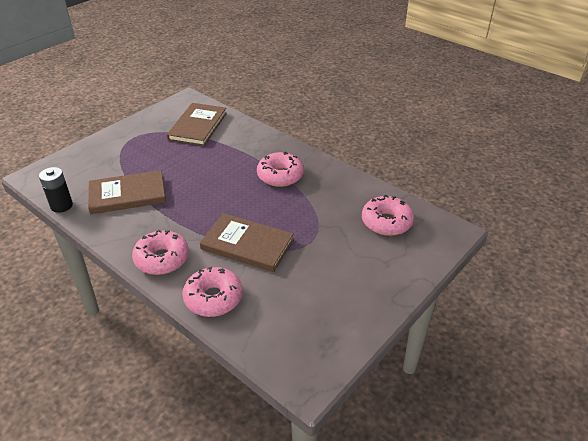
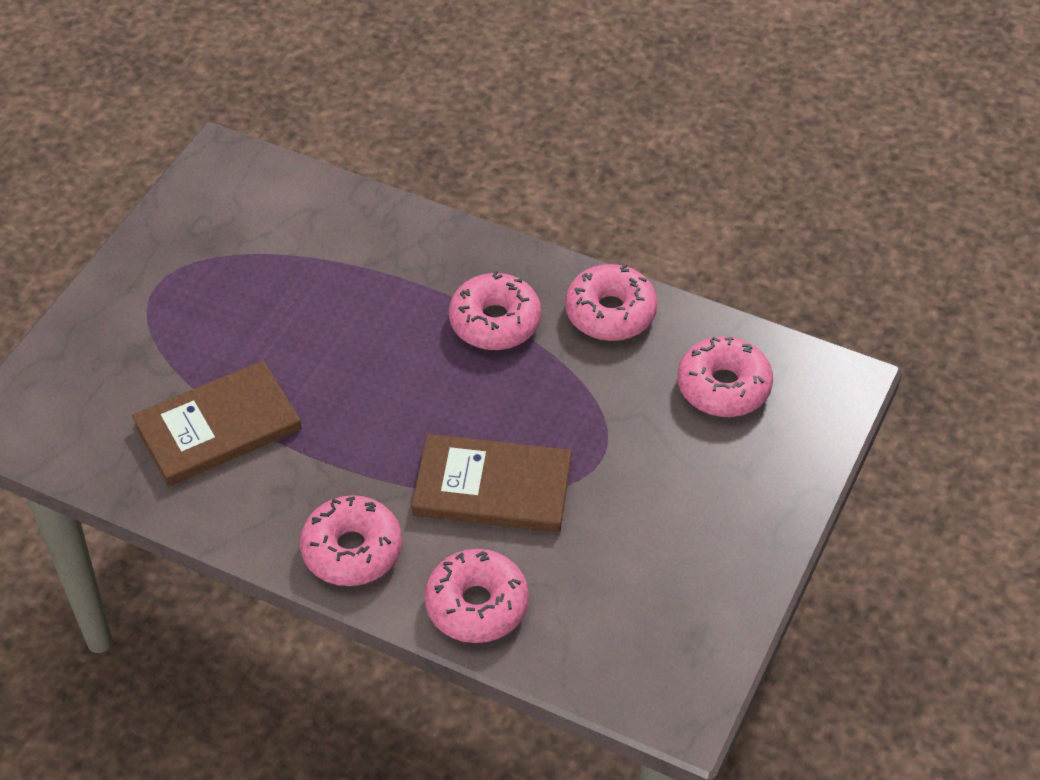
camera: 15 degrees left, 10 degrees up
(61, 206) = (101, 479): black battery -> none
(198, 126) = (279, 229): brown book -> none
(338, 181) = (610, 313): none -> pink donut

